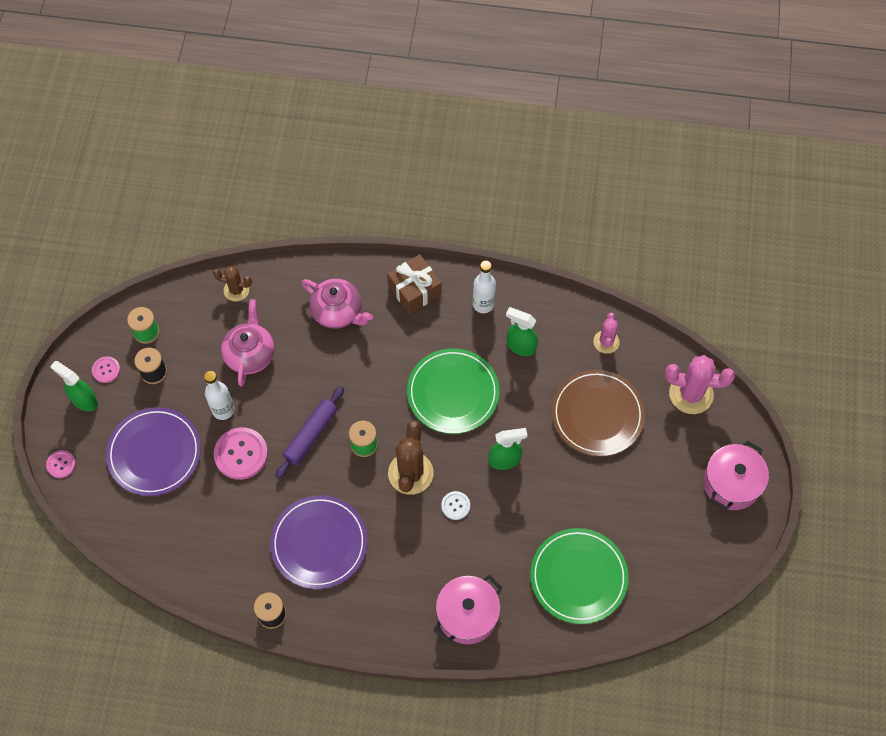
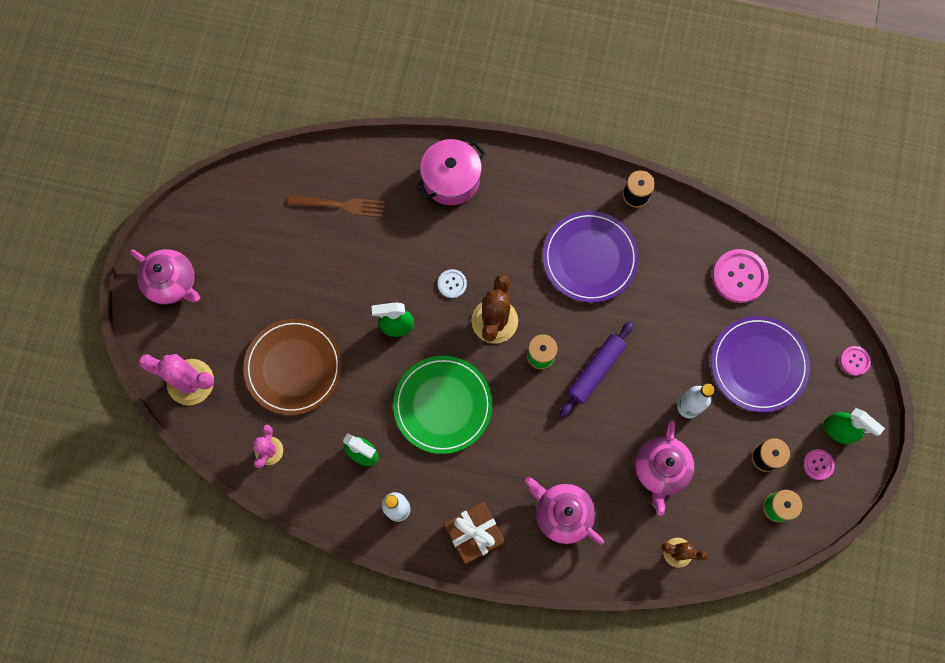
camera: 175 degrees left, 10 degrees up
(241, 454) = (668, 356): pink button -> pink button (739, 276)
(578, 577) = (341, 205): green plate -> brown fork
(731, 483) = (172, 283): pink pot -> pink teapot

